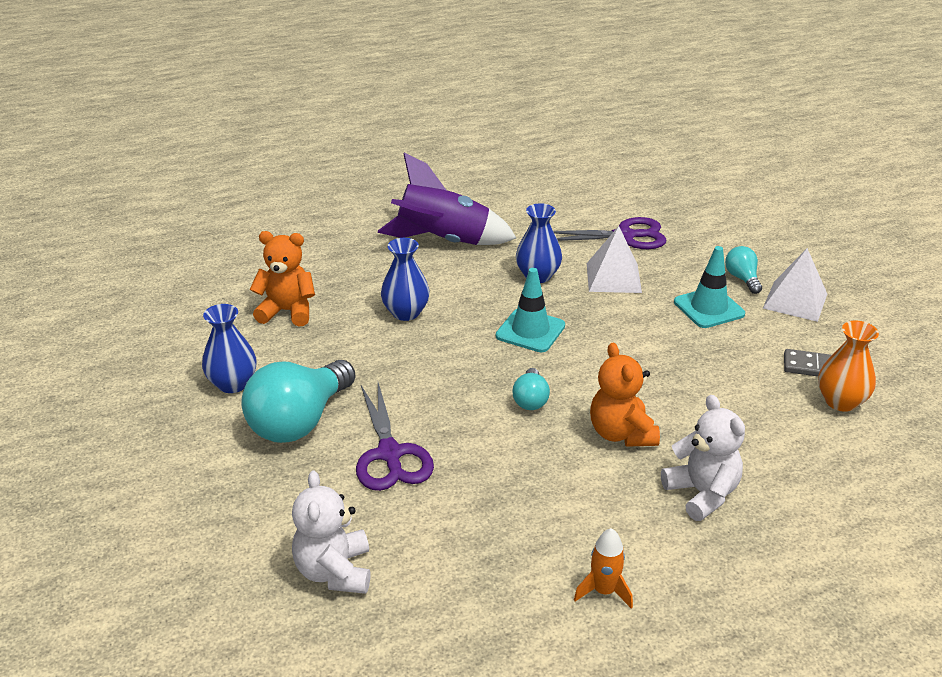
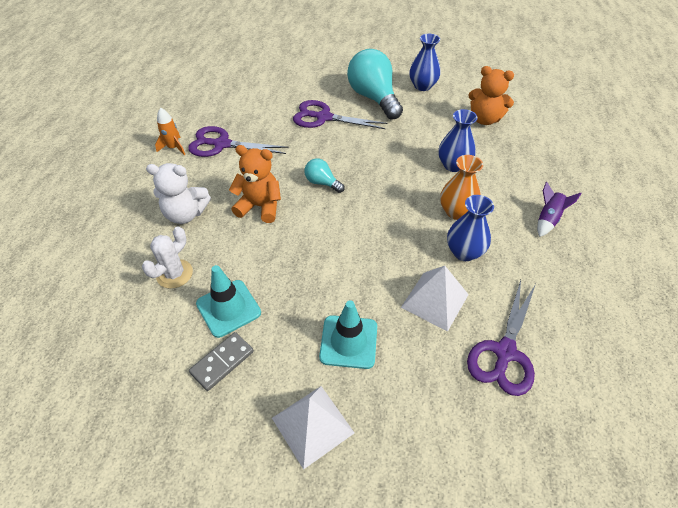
camera: 120 degrees right, 15 degrees up
(287, 311) = (484, 119): orange teddy bear -> orange teddy bear turned 75 degrees clockwise
(334, 571) = (266, 82): white teddy bear -> none
(444, 241) = (548, 219): purple rocket -> purple rocket, size x0.46
(530, 331) = (393, 214): turquoise traffic cone -> turquoise traffic cone (228, 308)
(545, 536) = (222, 144): none -> purple scissors
(742, 279) = (375, 405): turquoise light bulb -> none
(782, 451) = (174, 274): none -> white cactus
(840, 401) = (177, 347): orange vase -> orange vase (456, 211)

